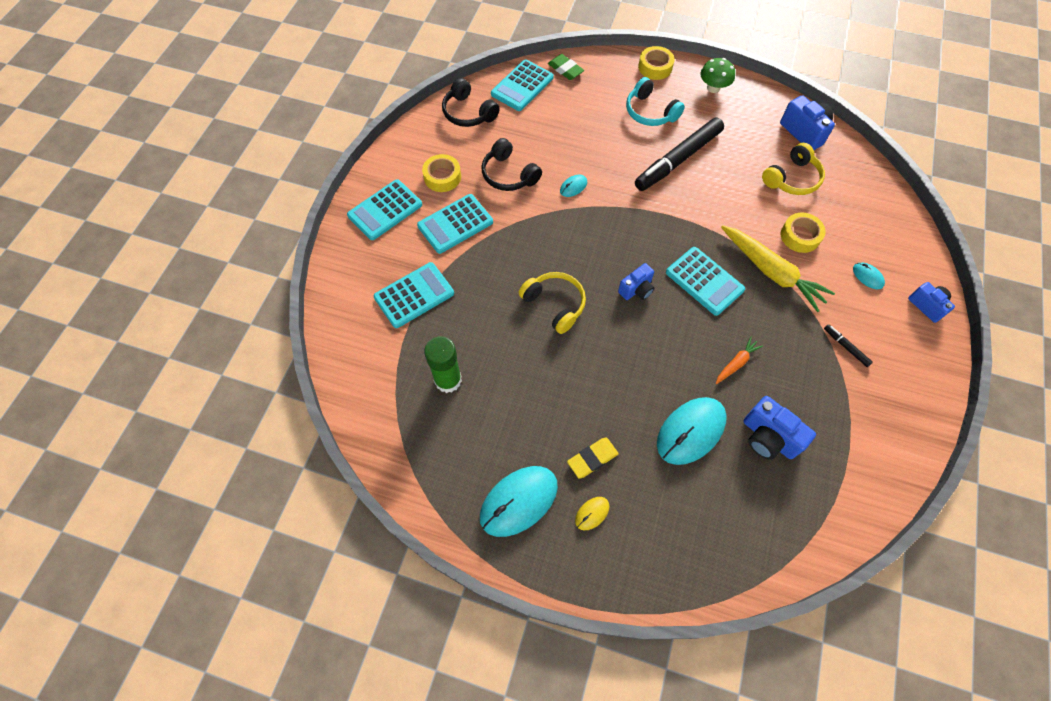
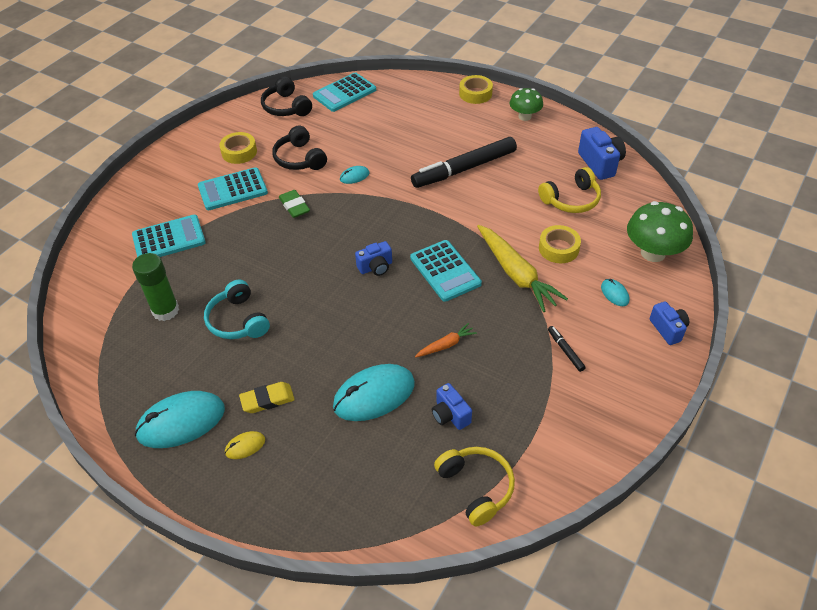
camera: 15 degrees right, 15 degrees down
(385, 210) = (176, 170): turquoise calculator -> none
(554, 304) = (292, 267): yellow headphones -> yellow headphones (476, 487)
(565, 69) = (390, 85): green eraser -> green eraser (294, 206)
(650, 112) = (454, 128): turquoise headphones -> turquoise headphones (238, 320)
(768, 437) = (450, 415): blue camera -> blue camera, size x0.66
(886, 225) = (653, 253): none -> green mushroom

